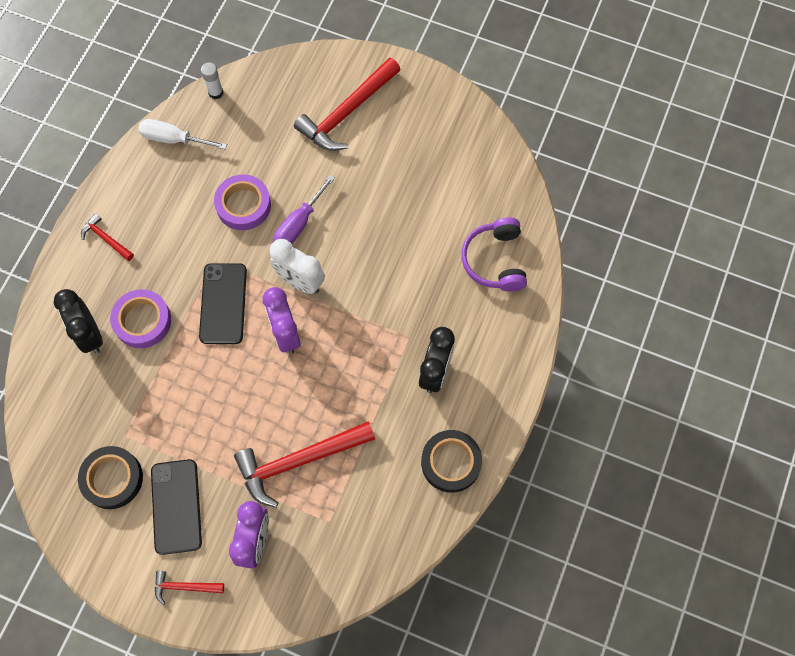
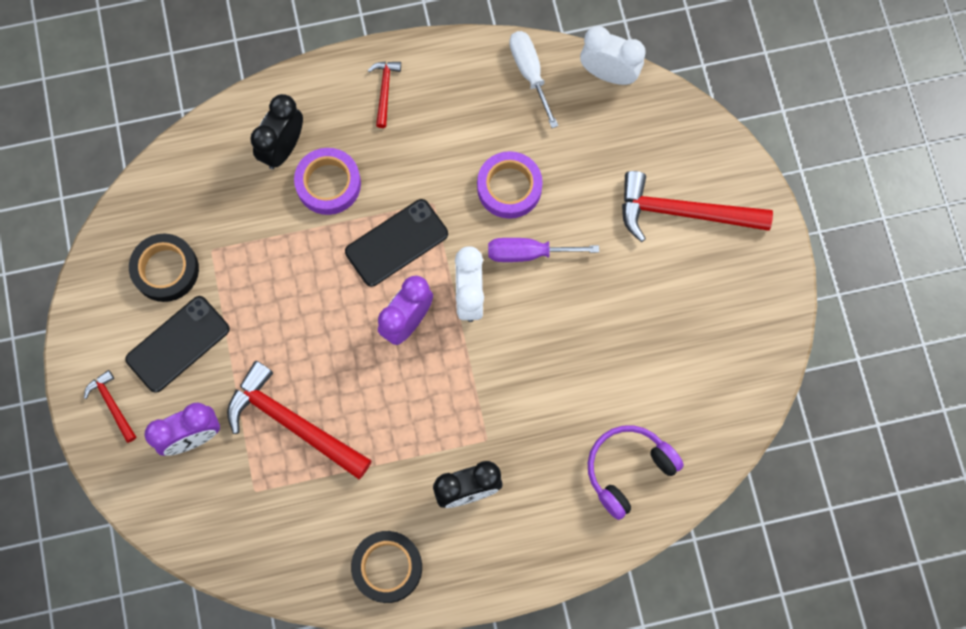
camera: 55 degrees right, 5 degrees up
(216, 93) = (608, 74): white glue stick -> white clock

